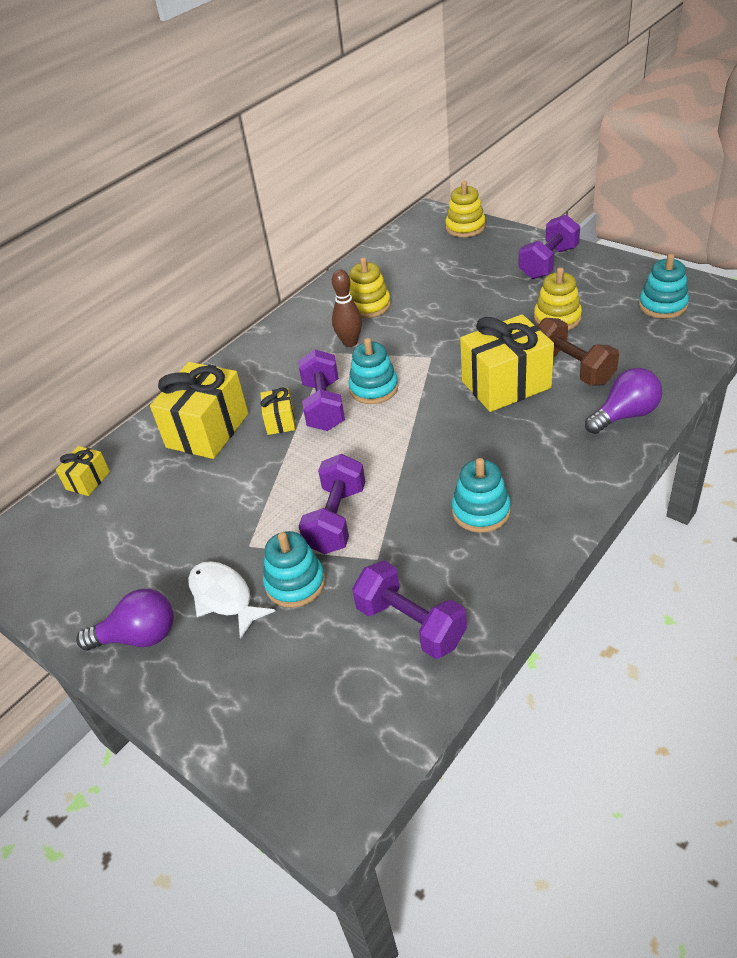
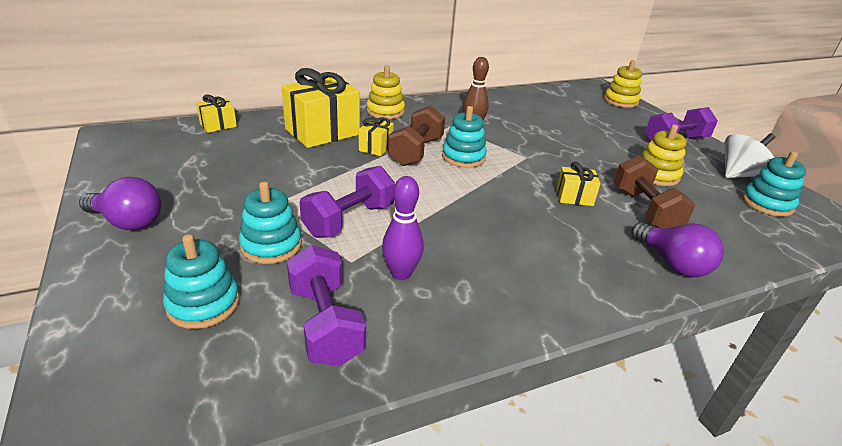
camera: 20 degrees right, 10 degrees down
(224, 597) = (212, 228): white fish -> none
(324, 406) = (416, 152): purple dumbbell -> brown dumbbell
(369, 306) = (506, 114): yellow stacking toy -> yellow stacking toy (385, 111)
(427, 546) = (401, 273): none -> purple bowling pin
(481, 511) = (472, 271): turquoise stacking toy -> turquoise stacking toy (203, 304)
(506, 384) = (574, 197): yellow gift -> yellow gift, size x0.49
(625, 280) = (740, 175): none -> white spinning top
(625, 415) = (672, 263): purple light bulb -> purple light bulb turned 60 degrees clockwise

